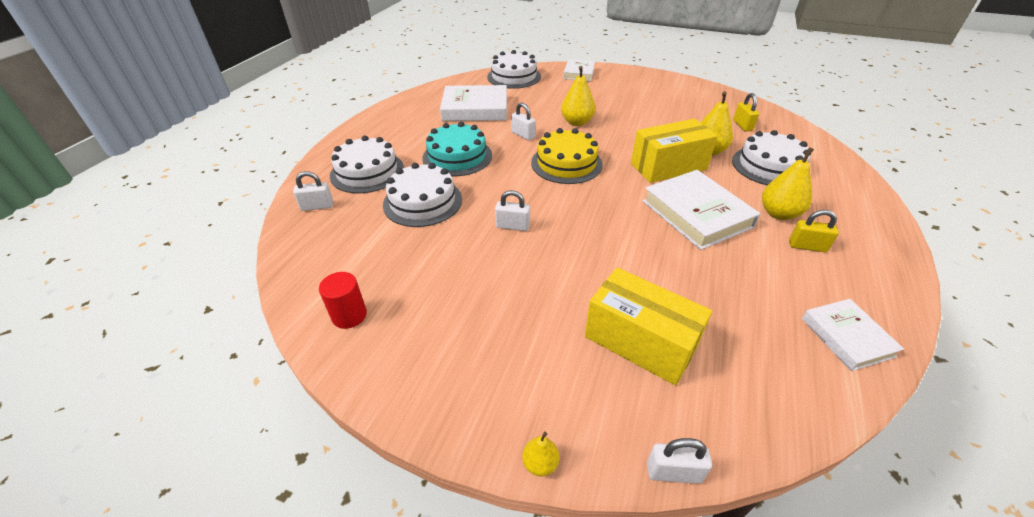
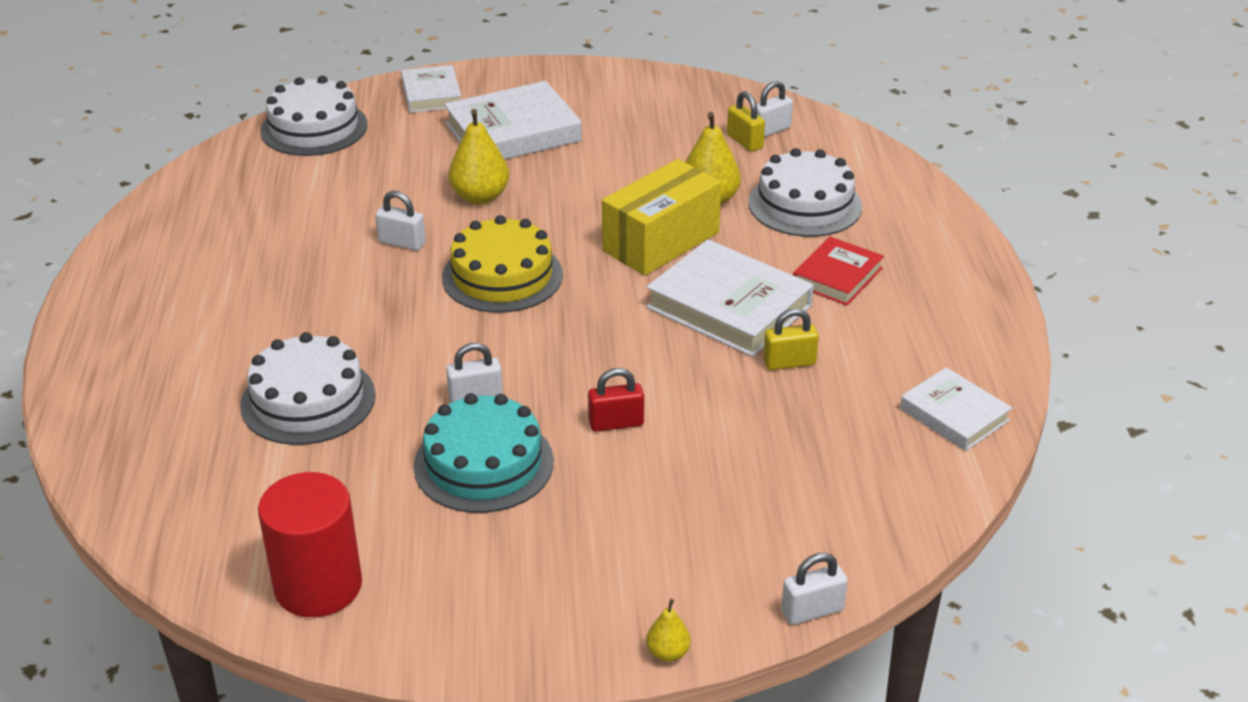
camera: 25 degrees left, 5 degrees down
(317, 206) = (132, 456): white padlock -> white padlock (770, 130)
(349, 315) = (318, 586): red cylinder -> red cylinder, size x1.69
(367, 172) = (172, 377): white cake -> none
(457, 156) = (313, 310): turquoise cake -> turquoise cake (483, 463)
(475, 108) = (283, 211): white book -> white book (513, 132)
(589, 267) = (616, 423): none -> red padlock
(640, 341) = (722, 494): yellow box -> none
(779, 213) = (837, 276): yellow pear -> red book
(807, 246) = (884, 314): yellow padlock -> yellow padlock (789, 363)

